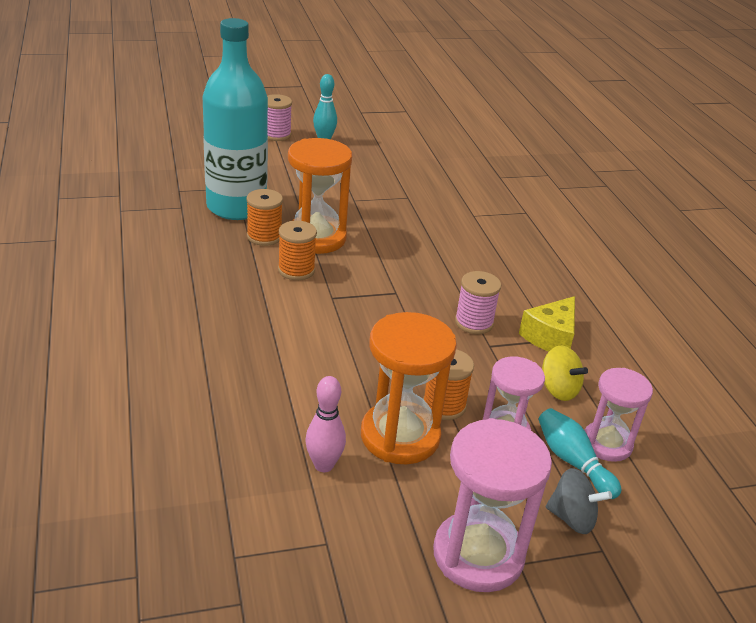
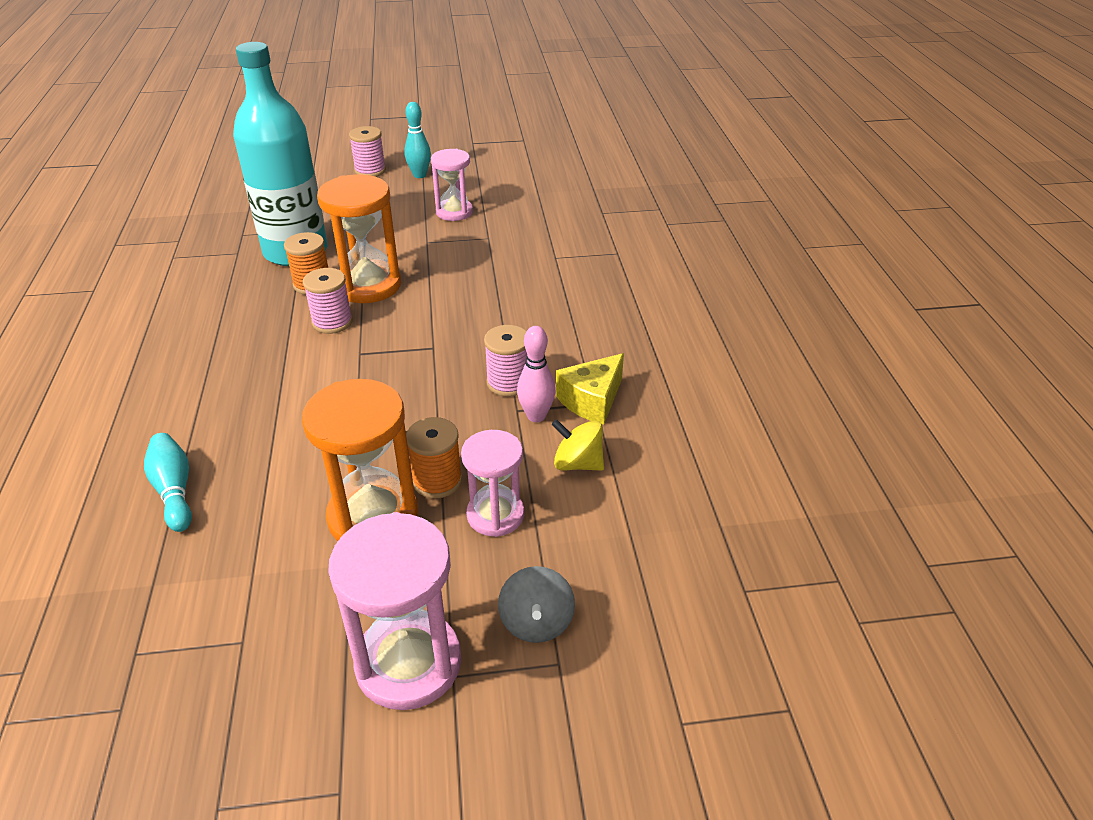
camera: 10 degrees right, 5 degrees up
(296, 270) = (332, 322): orange spool -> pink spool
(324, 465) = (275, 548): pink bowling pin -> pink bowling pin (536, 416)
(558, 389) = (578, 463): yellow spinning top -> yellow spinning top turned 150 degrees clockwise
(572, 518) = (536, 622): grey spinning top -> grey spinning top turned 60 degrees clockwise
(573, 462) = (563, 552): turquoise bowling pin -> turquoise bowling pin (174, 490)
(607, 444) = (612, 531): pink hourglass -> pink hourglass (454, 212)

